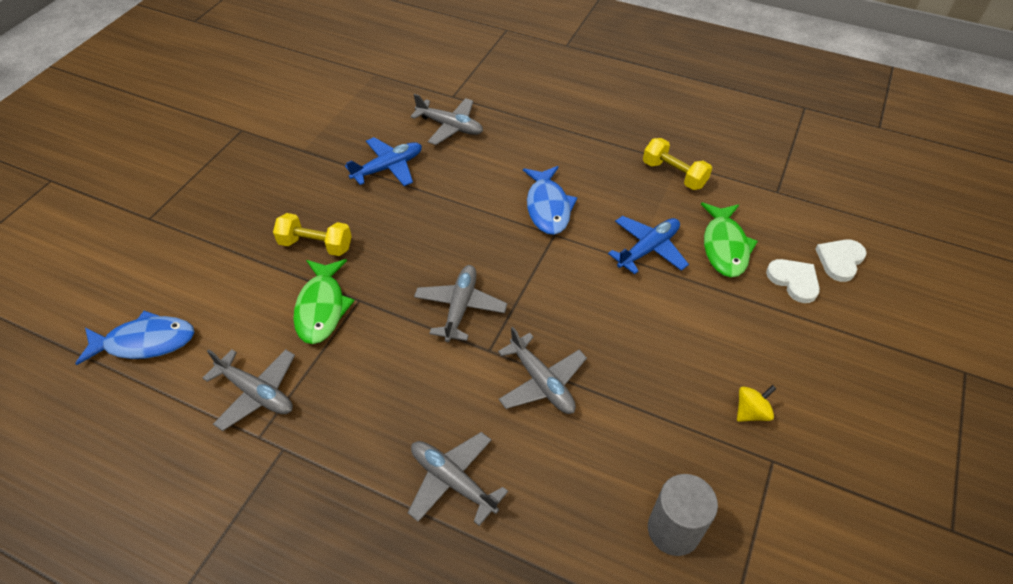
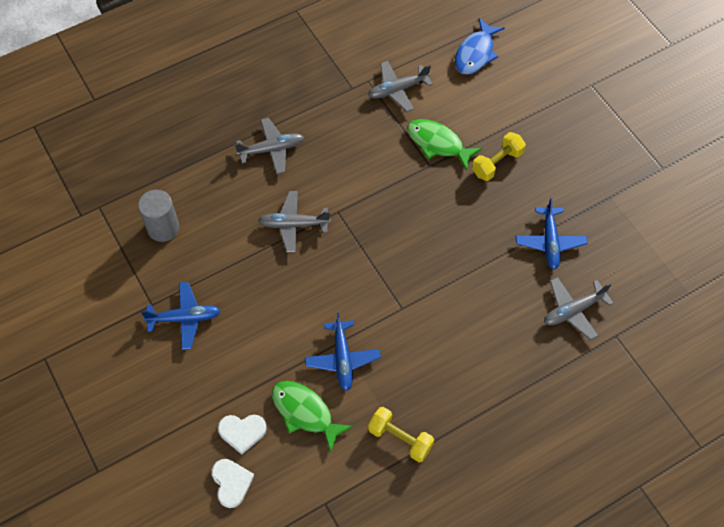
camera: 125 degrees right, 10 degrees up
(460, 307) = (381, 215): grey plane -> none
(548, 207) = (431, 322): blue fish -> none
(674, 174) = (400, 439): yellow dumbbell -> yellow dumbbell turned 45 degrees clockwise
(751, 412) = (184, 318): yellow spinning top -> blue plane

